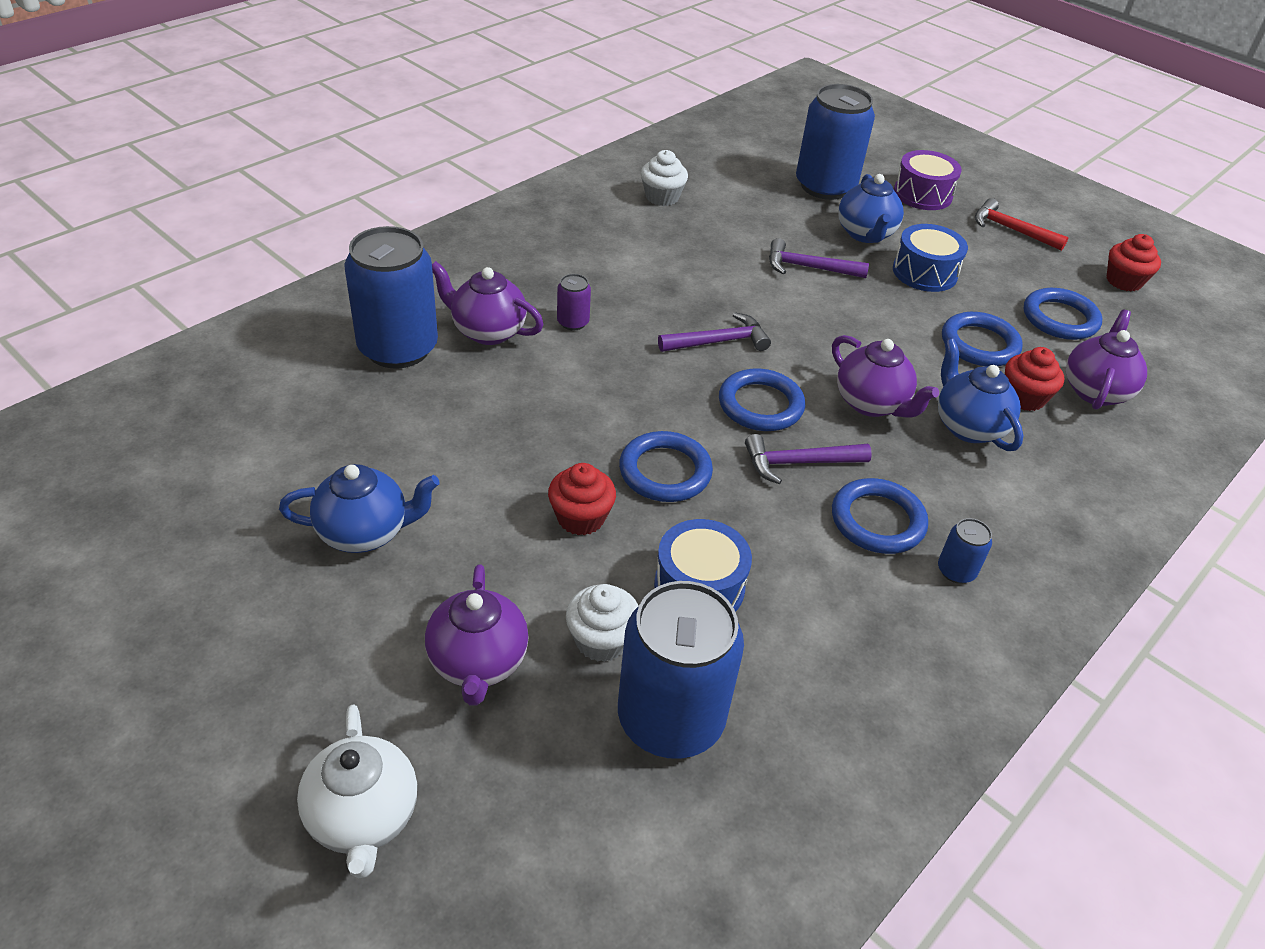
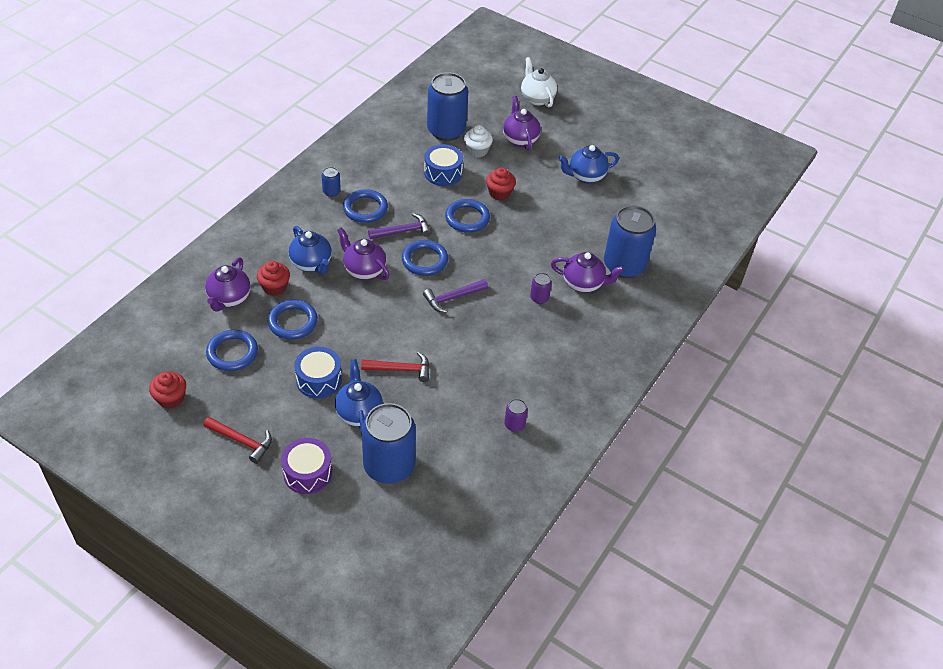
camera: 170 degrees right, 5 degrees up
(662, 197) = (514, 424): white cupcake -> purple can
(808, 267) = (401, 369): purple hammer -> red hammer

